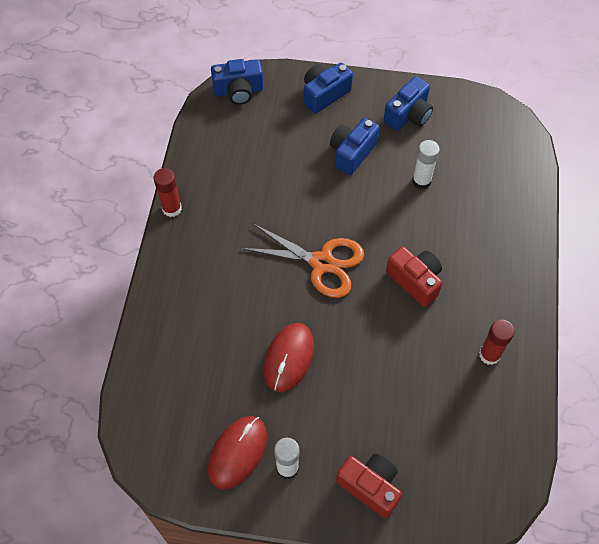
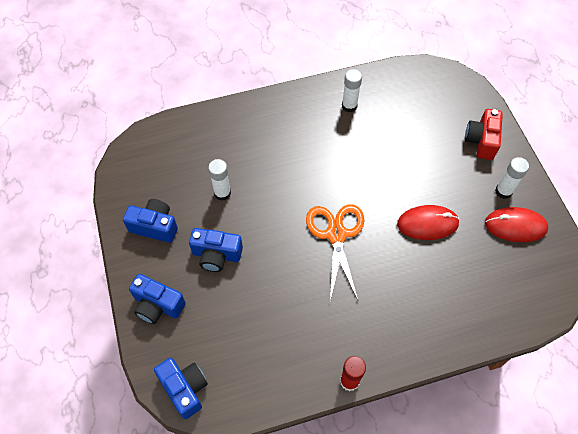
camera: 115 degrees left, 0 degrees up
(415, 281) = (316, 167): red camera -> none
(489, 355) = (349, 106): red glue stick -> white glue stick

